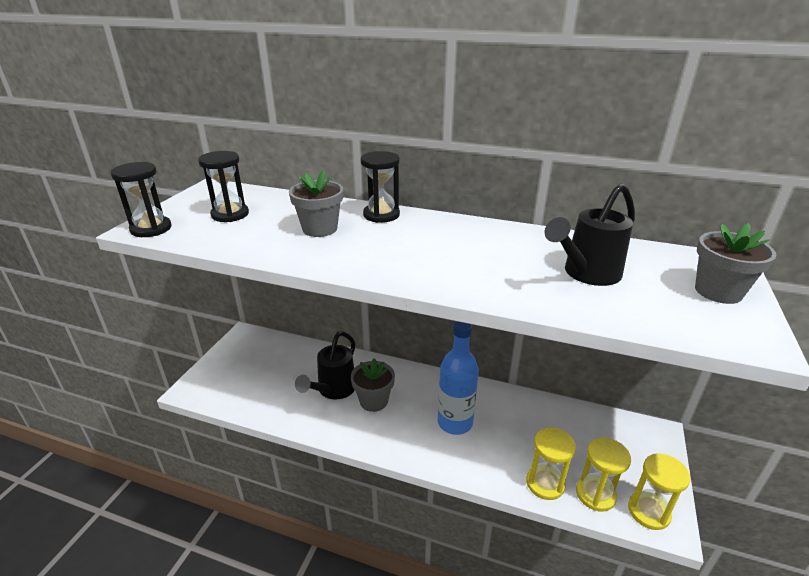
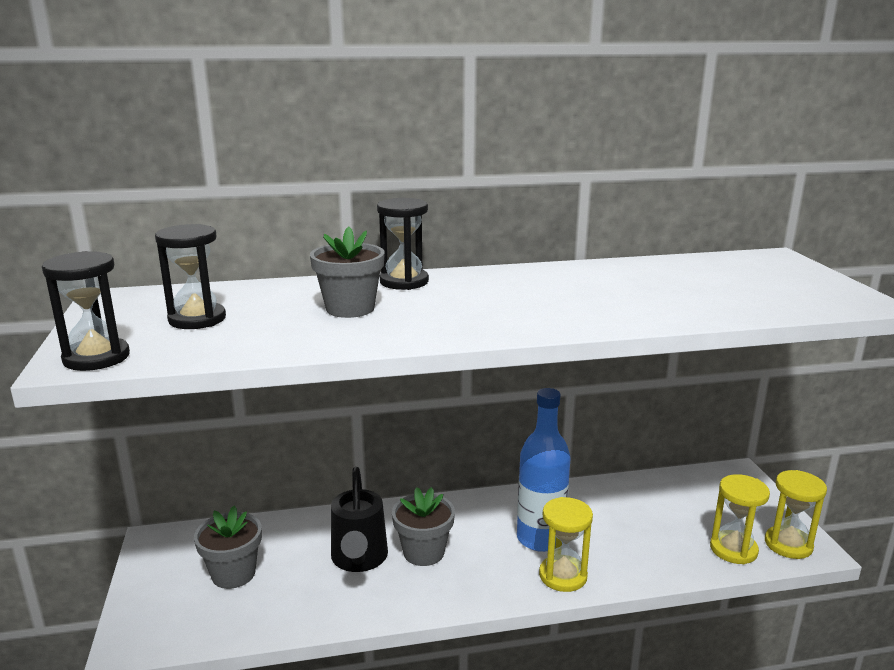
camera: 30 degrees left, 10 degrees down
(545, 483) = (682, 559): yellow hourglass -> yellow hourglass (563, 576)
(586, 274) = (683, 287): black watering can -> none
(718, 291) = (797, 277): grey flower pot -> grey flower pot (233, 574)

